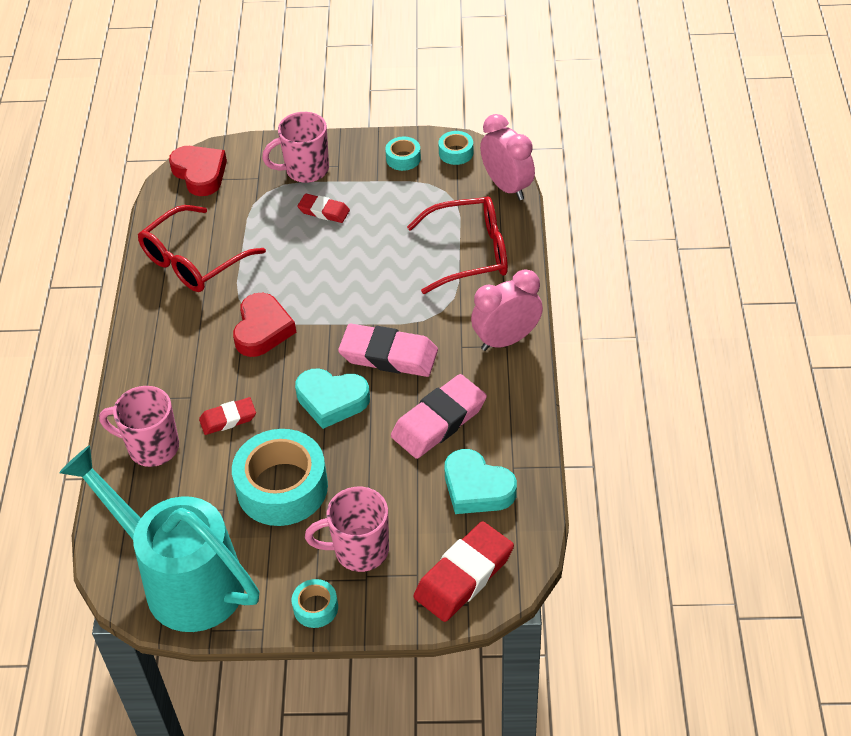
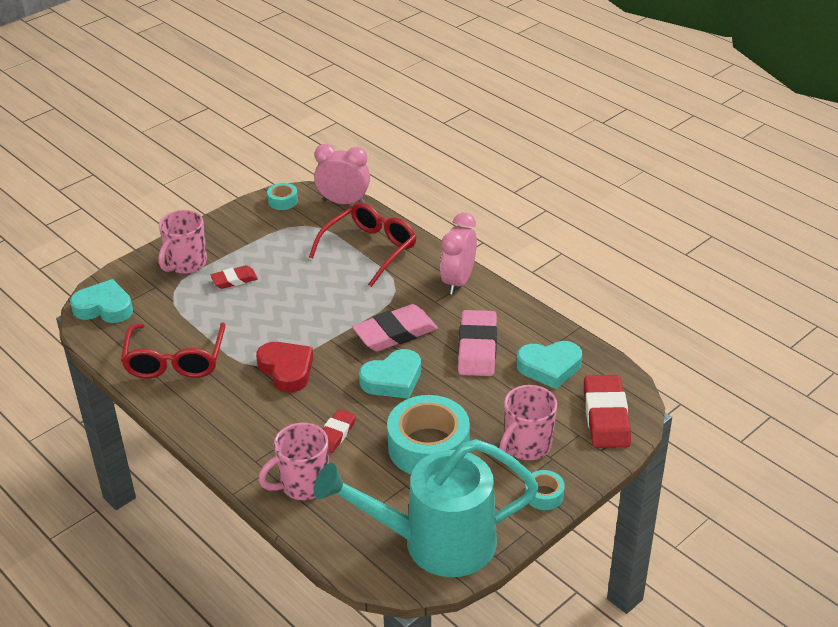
camera: 45 degrees left, 10 degrees down
(200, 174) = (104, 307): red heart -> turquoise heart
(403, 158) = (250, 222): turquoise tape -> none

